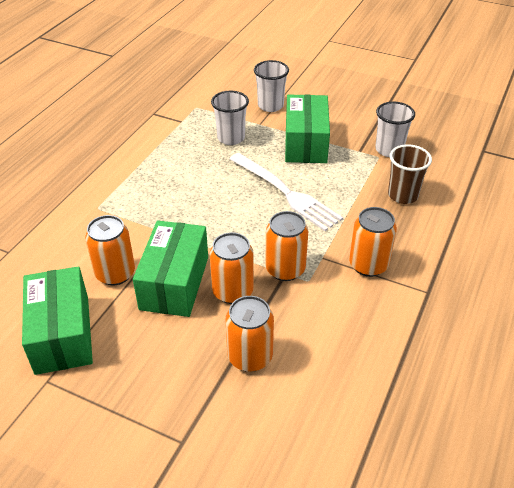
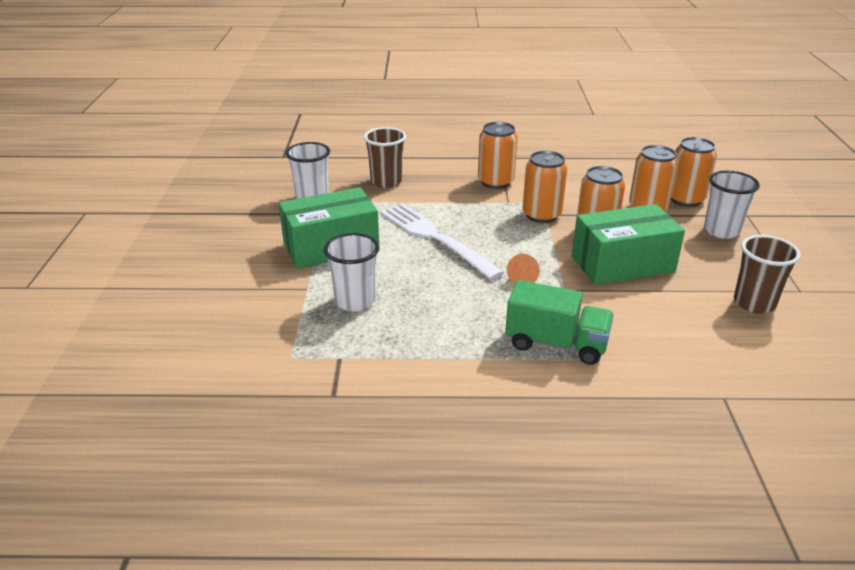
camera: 115 degrees left, 10 degrees down
(62, 334) = (754, 303): green box -> brown cup
(115, 273) = (654, 302): orange can -> orange can (685, 199)
(119, 203) = (556, 344): none -> green truck
(200, 219) = (524, 277): none -> orange cone
(270, 106) = (255, 291): white cup -> white cup (721, 231)
(287, 193) = (434, 238): white fork -> white fork turned 60 degrees counterclockwise

